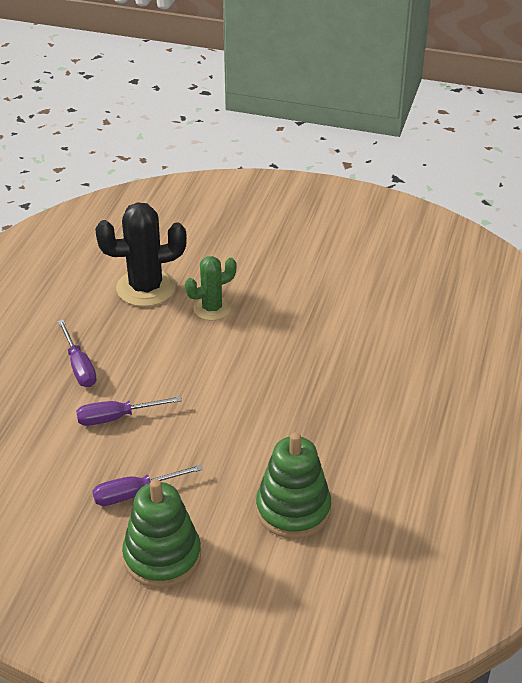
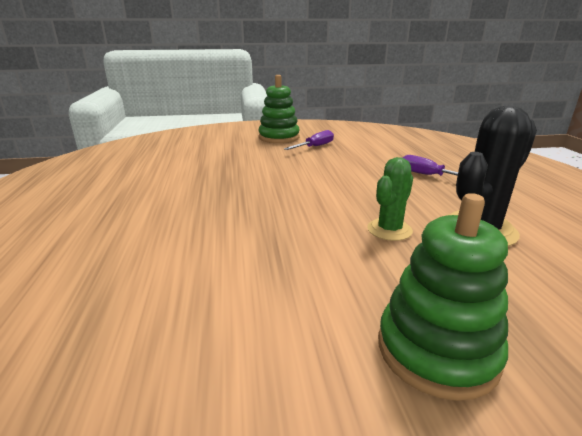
camera: 155 degrees right, 15 degrees down
(116, 417) = (365, 163): purple screwdriver -> none
(293, 509) = (219, 156): green stacking toy -> green stacking toy (436, 350)

